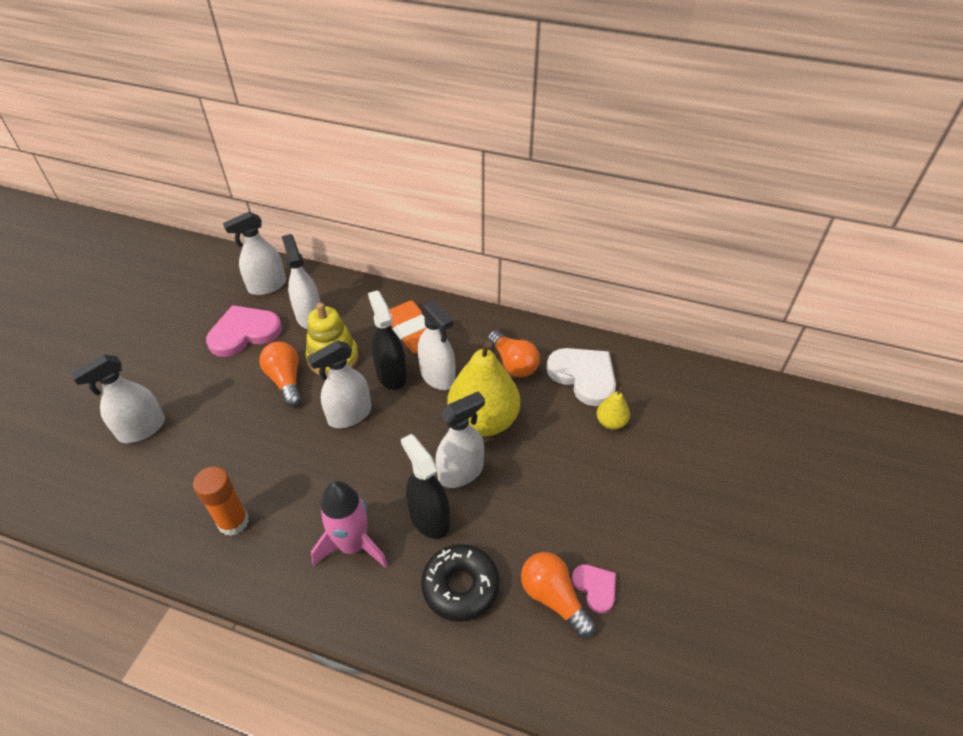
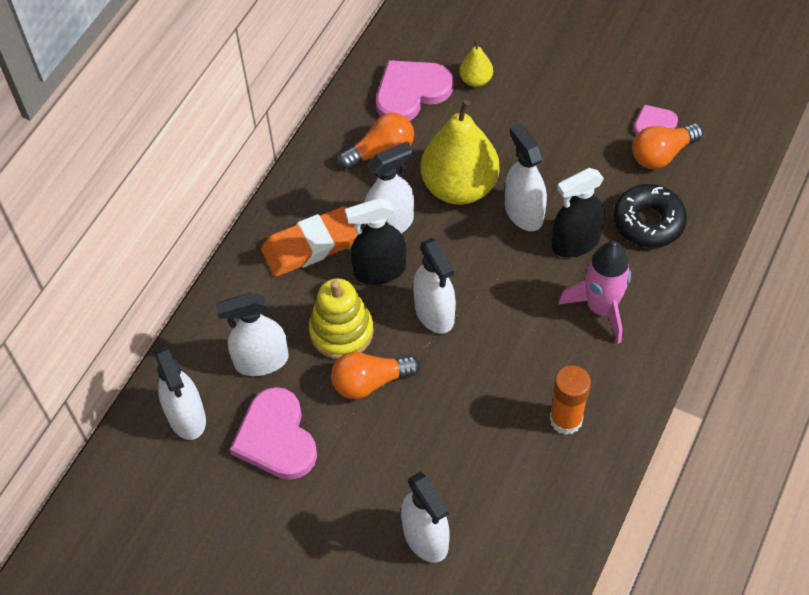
camera: 80 degrees left, 10 degrees up
(583, 376) = (411, 92): white heart -> pink heart

